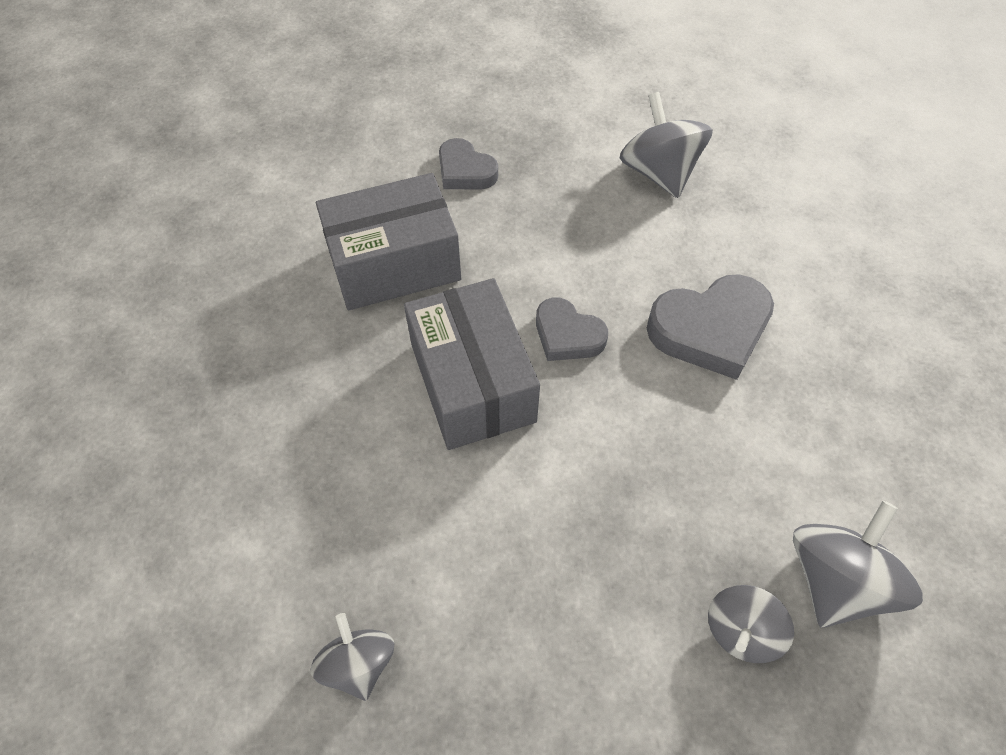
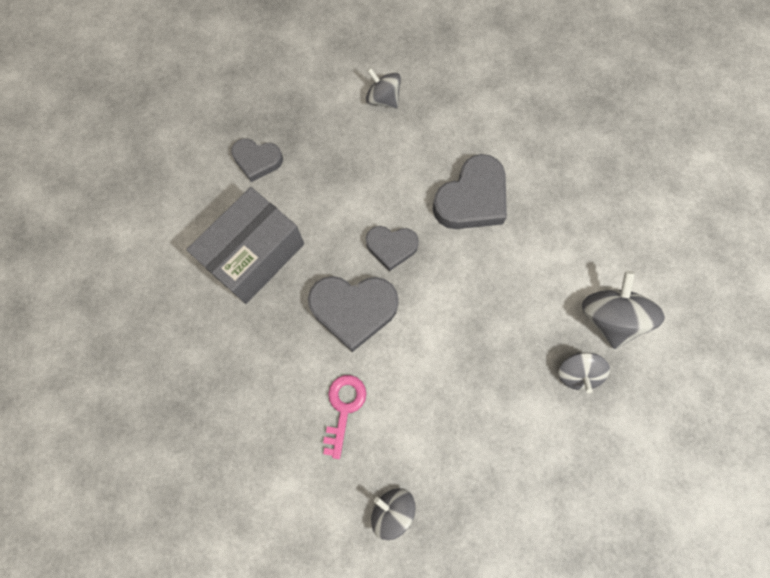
camera: 30 degrees left, 15 degrees up
(382, 493) = (344, 408): none -> pink key
(472, 383) = (353, 310): grey box -> grey heart
(659, 172) = (383, 99): grey spinning top -> grey spinning top, size x0.64

